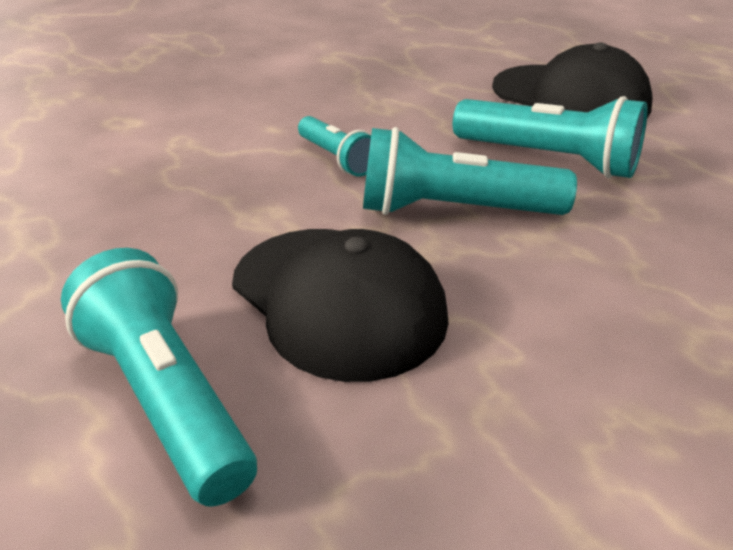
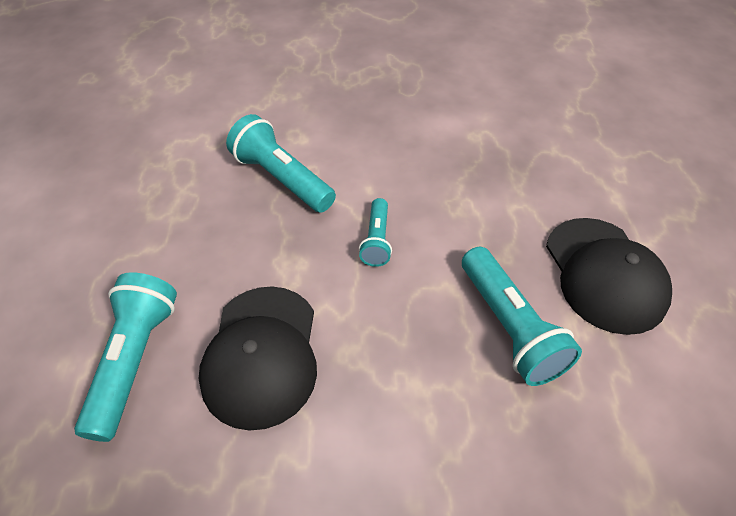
camera: 40 degrees right, 15 degrees up
(454, 210) = (395, 330): turquoise flashlight -> turquoise flashlight (282, 179)

